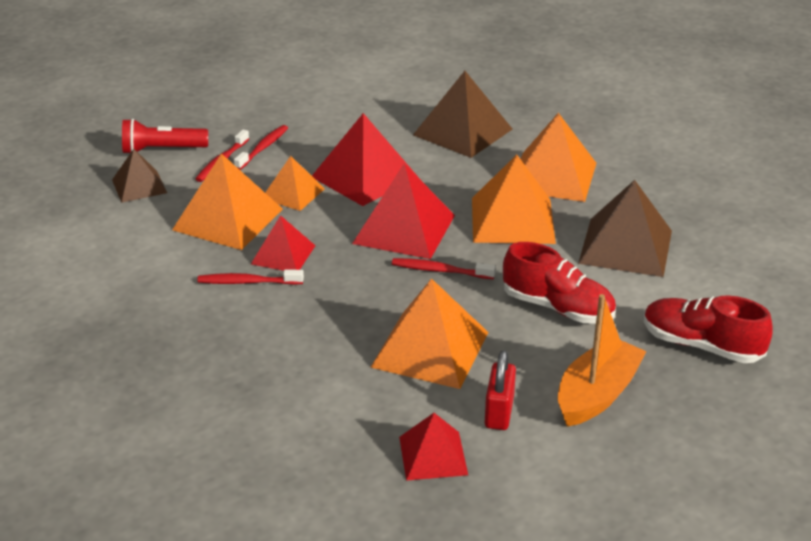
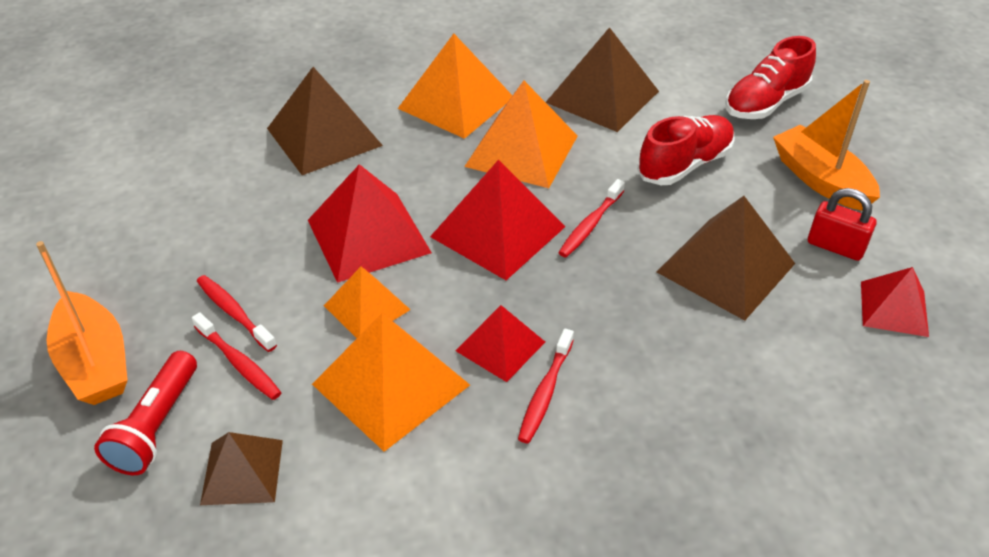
camera: 70 degrees left, 10 degrees up
(201, 117) = (95, 362): none -> orange boat
(430, 349) = (726, 267): orange pyramid -> brown pyramid

